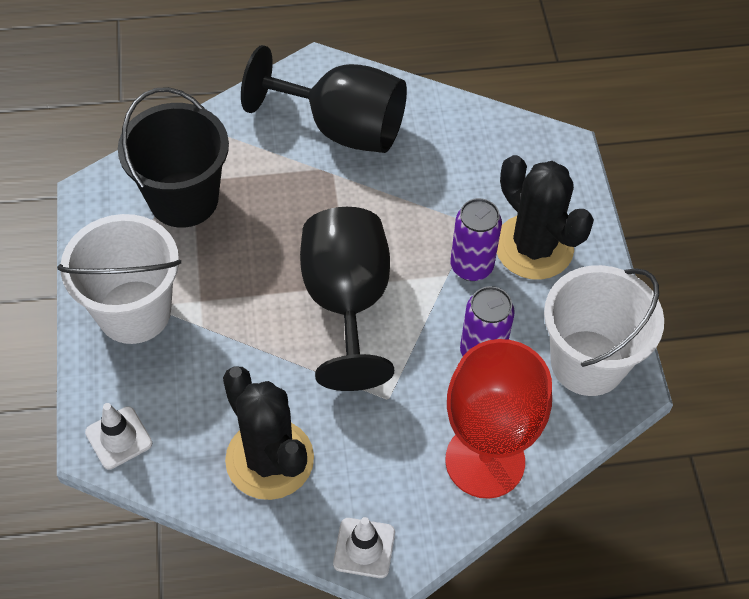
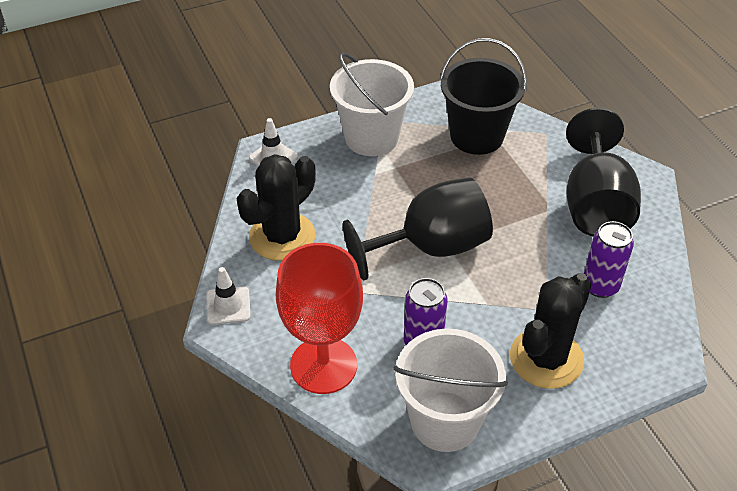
camera: 75 degrees right, 10 degrees down
(471, 266) = (503, 318): purple can -> purple can (600, 286)

